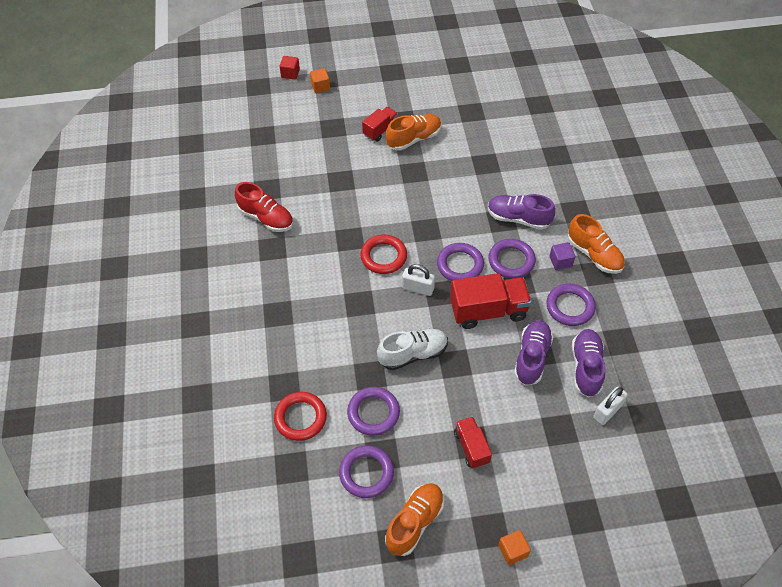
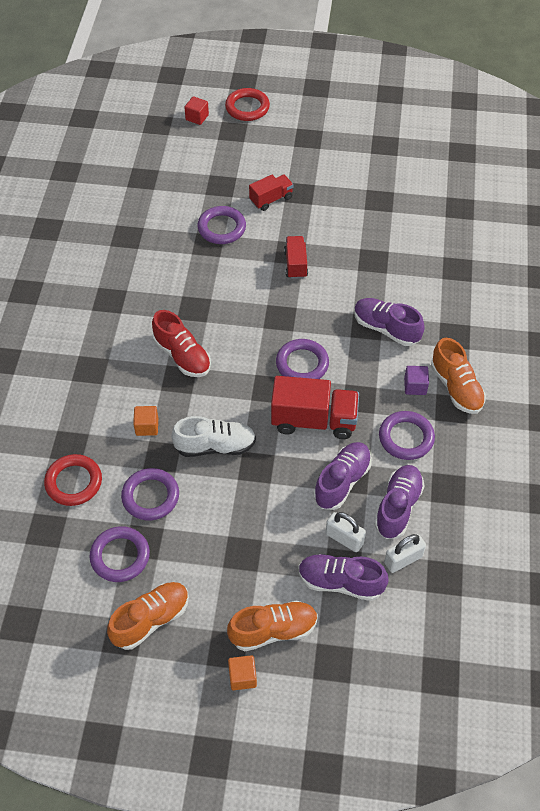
camera: 15 degrees right, 0 degrees up
(266, 218) = (114, 266): red shoe -> red shoe (182, 356)
(320, 86) = (224, 138): orange cube -> orange cube (147, 426)
(383, 256) = (223, 336): red ring -> red ring (247, 107)
(414, 139) = (304, 216): orange shoe -> orange shoe (273, 630)
(418, 288) = (247, 378): white padlock -> white padlock (344, 538)
(471, 447) = (240, 559): red truck -> red truck (295, 264)
(511, 261) = (360, 373): purple ring -> purple ring (221, 228)
(563, 445) = (340, 582): none -> purple shoe

